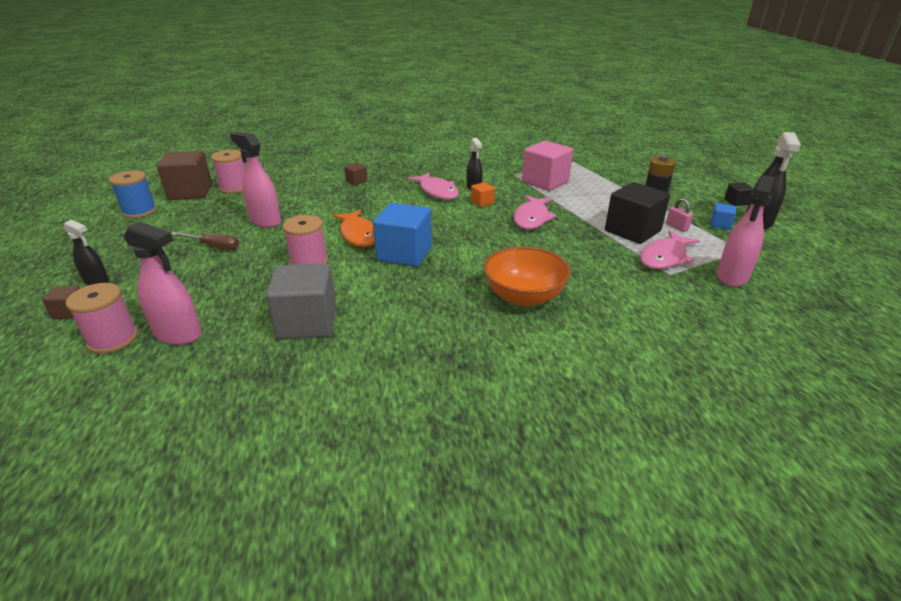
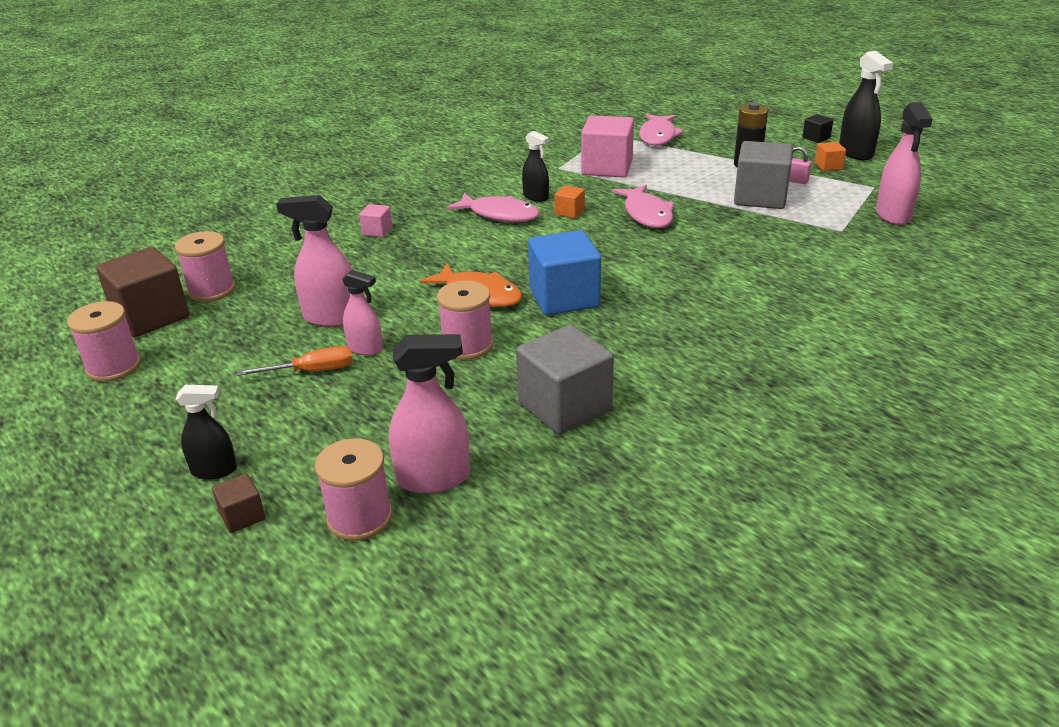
camera: 30 degrees left, 0 degrees up
(139, 211) = (113, 367): blue spool -> pink spool
(214, 246) = (312, 371): brown screwdriver -> orange screwdriver
(256, 244) = (365, 348): none -> pink spray bottle
(356, 181) = (377, 231): brown cube -> pink cube
(524, 296) = (743, 298): orange bowl -> none
(632, 231) = (760, 197): black cube -> grey cube
(664, 257) = (819, 215): pink fish -> pink fish (658, 136)
(720, 224) = (828, 166): blue cube -> orange cube

